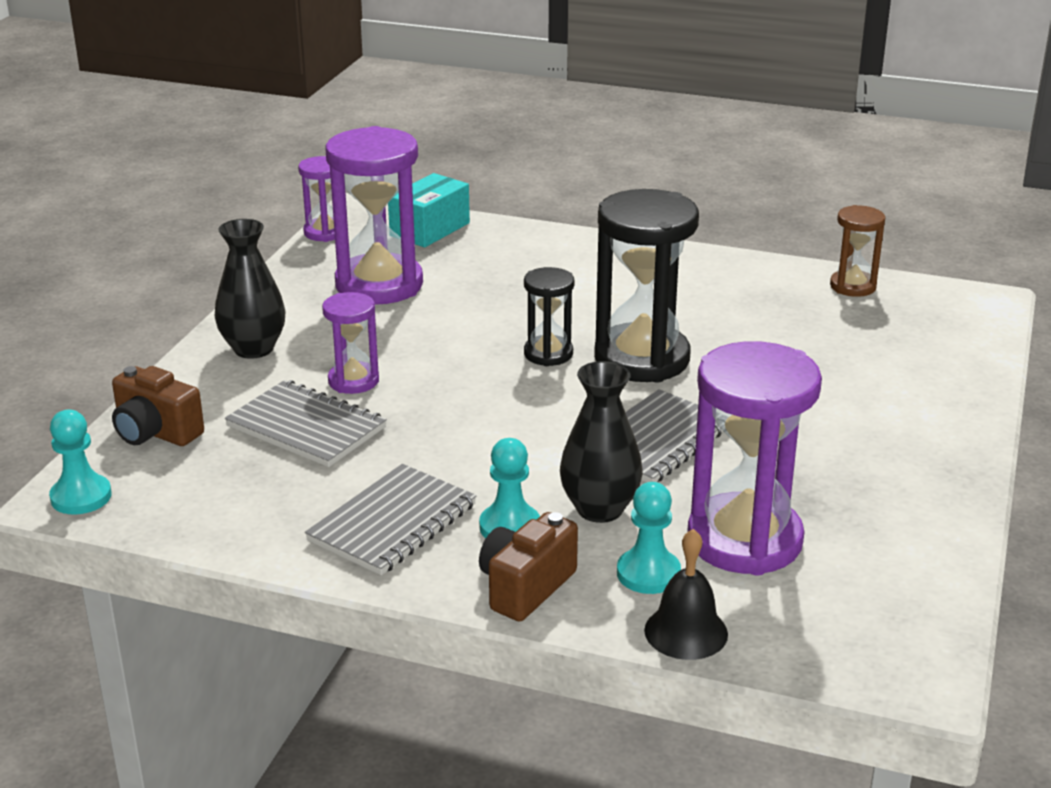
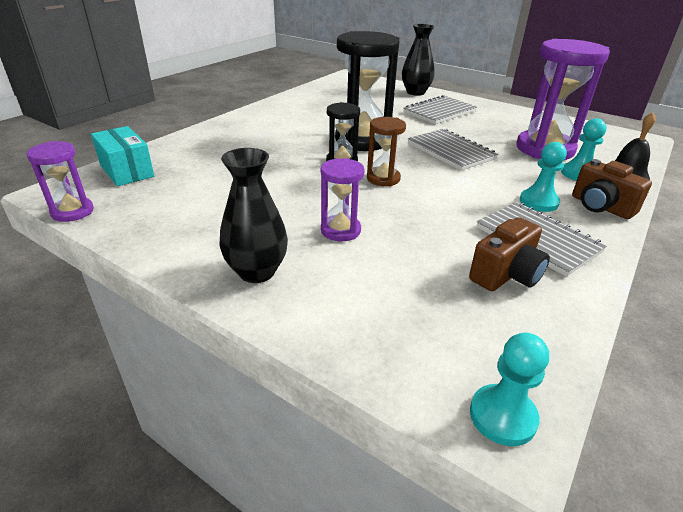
camera: 75 degrees left, 5 degrees up
(155, 432) = (386, 348): brown camera -> brown camera (506, 275)
(306, 427) = (402, 259): grey notebook -> grey notebook (439, 112)
(379, 285) = (196, 201): purple hourglass -> none
(599, 509) = (518, 175): black vase -> black vase (415, 92)
(853, 286) = (319, 90): brown hourglass -> brown hourglass (383, 178)

